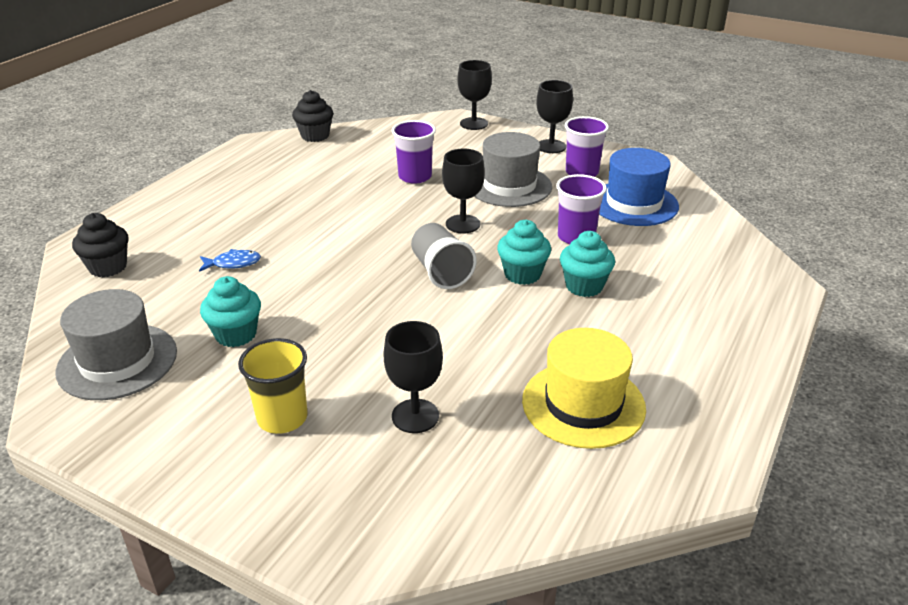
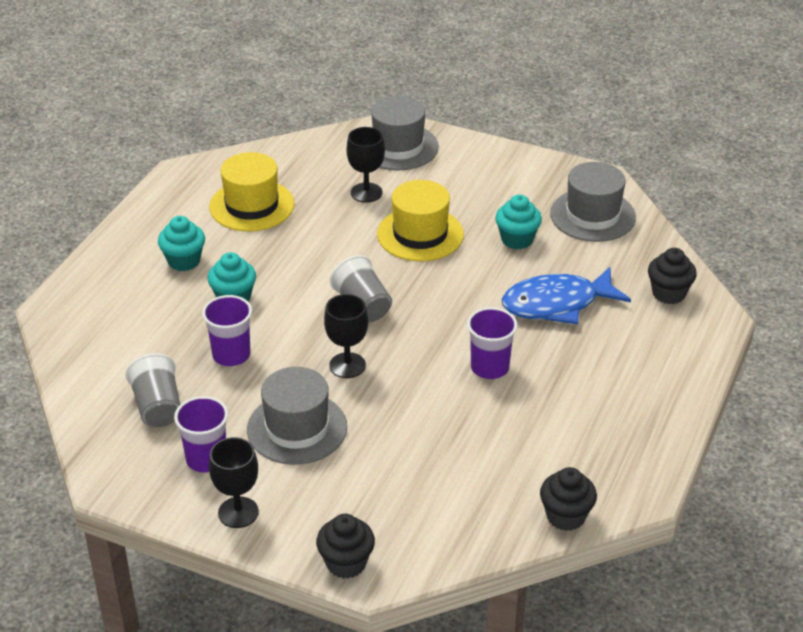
camera: 175 degrees right, 5 degrees up
(233, 263) = (557, 304): blue fish -> blue fish, size x2.25
(282, 418) = (454, 187): yellow cup -> none
(346, 505) = (398, 147): none -> grey hat
(355, 348) = (420, 234): none -> yellow hat
(415, 177) = (411, 438): purple cup -> purple cup (489, 367)
(473, 124) = (346, 563): black goblet -> black cupcake
(522, 274) = (288, 307): turquoise cupcake -> turquoise cupcake (184, 261)
(633, 203) = (158, 407): blue hat -> grey cup

